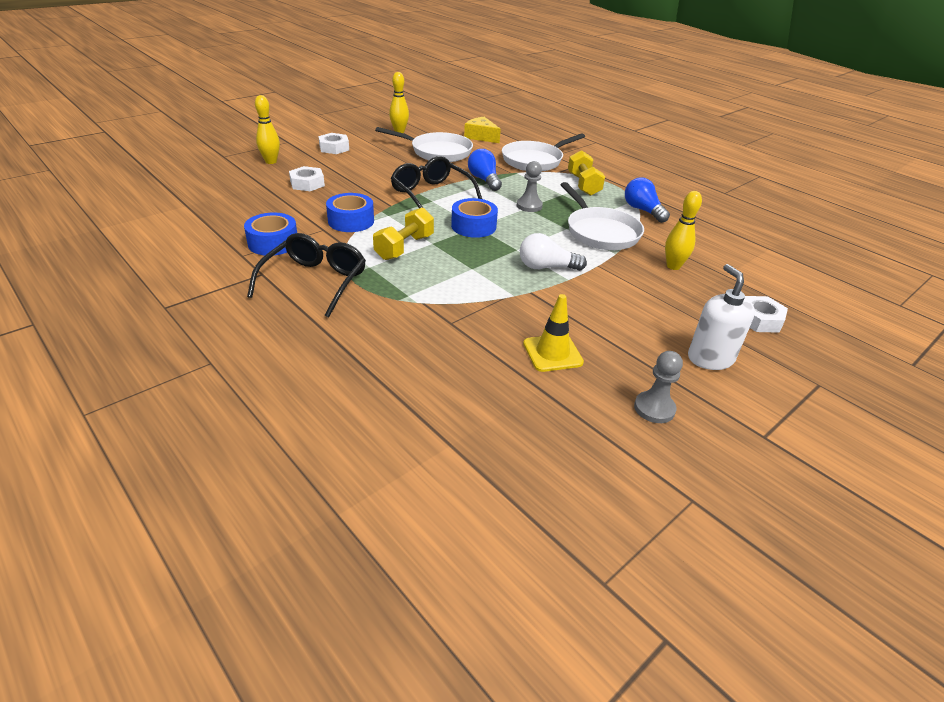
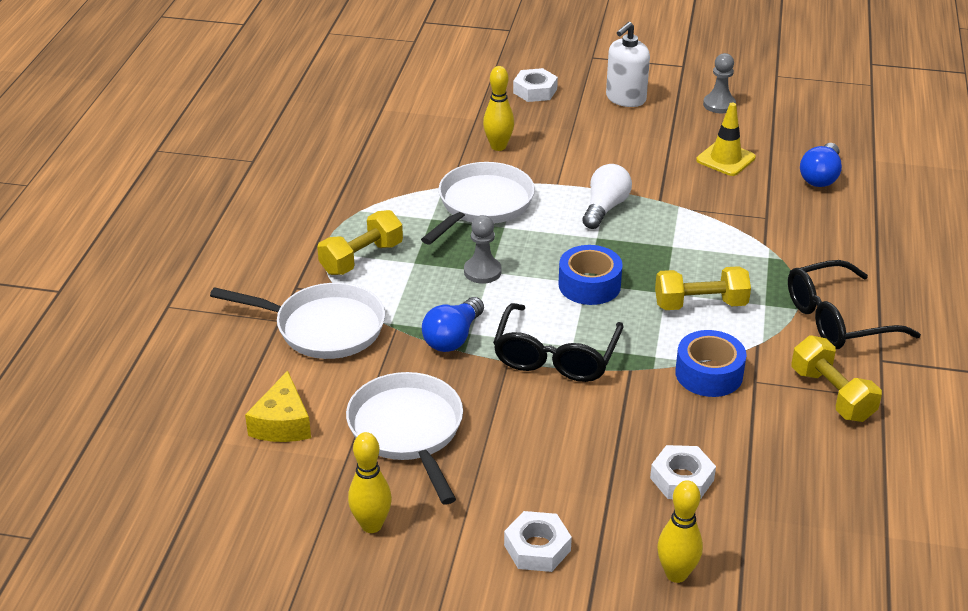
camera: 125 degrees left, 0 degrees up
(273, 243) = (832, 395): blue tape -> yellow dumbbell
(546, 267) = (605, 208): white light bulb -> white light bulb turned 120 degrees counterclockwise
(642, 210) = (385, 196): blue light bulb -> blue light bulb (820, 177)

